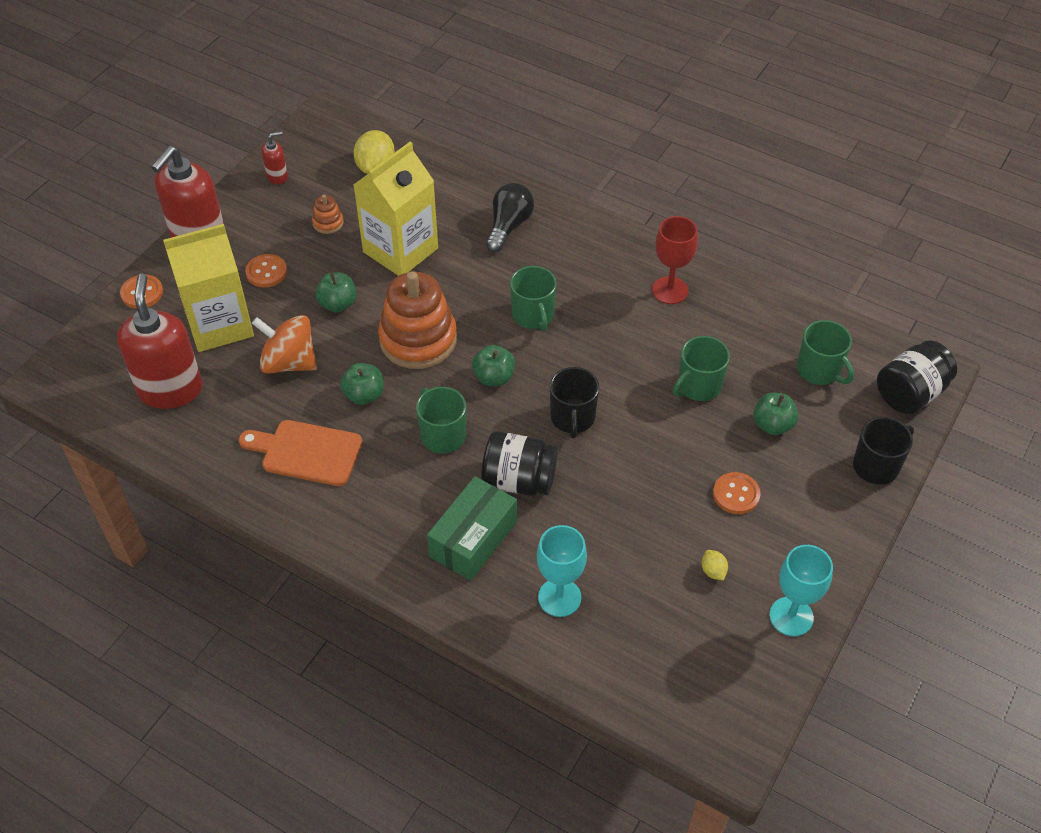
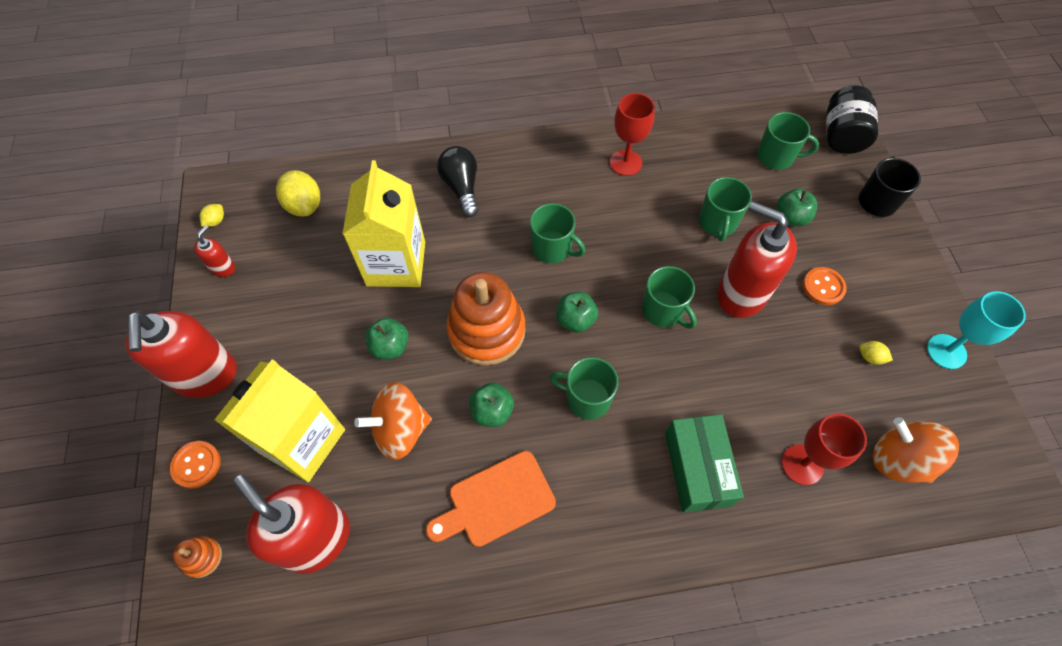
camera: 40 degrees left, 10 degrees up
(266, 272) = (298, 361): orange button -> none
(303, 141) = (216, 221): none -> yellow lemon
(328, 223) = (310, 280): orange stacking toy -> orange stacking toy (202, 557)
(519, 480) = (678, 391): black jar -> none
(559, 597) = (802, 464): turquoise goblet -> red goblet
(572, 418) = (663, 310): black mug -> green mug
(645, 654) = (899, 459): none -> orange spinning top
(654, 450) = (741, 294): none -> red soap dispenser

